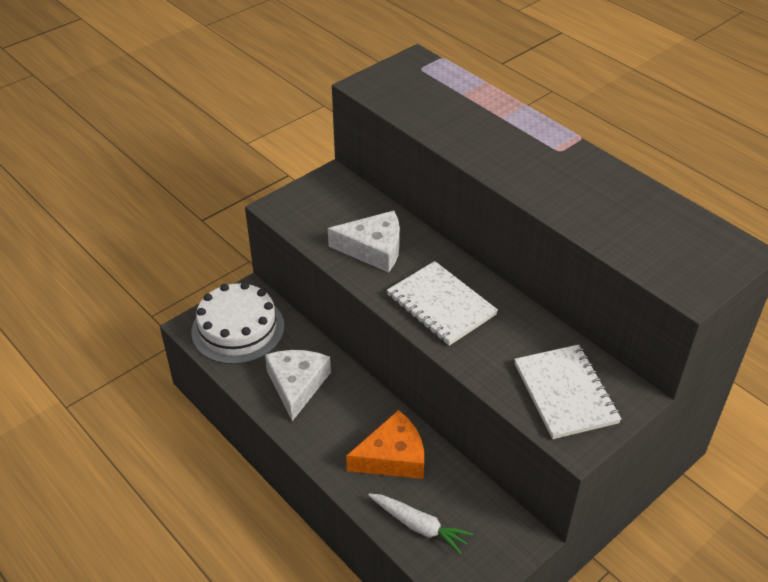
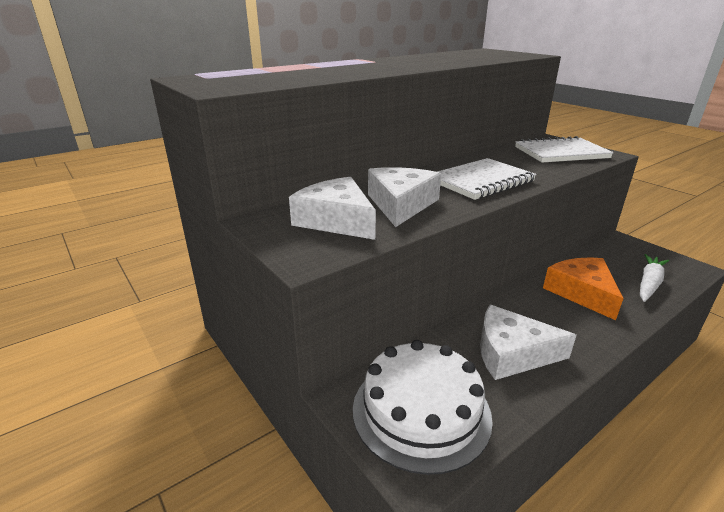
camera: 85 degrees left, 15 degrees down
(338, 215) = (336, 220): none -> white cheese

